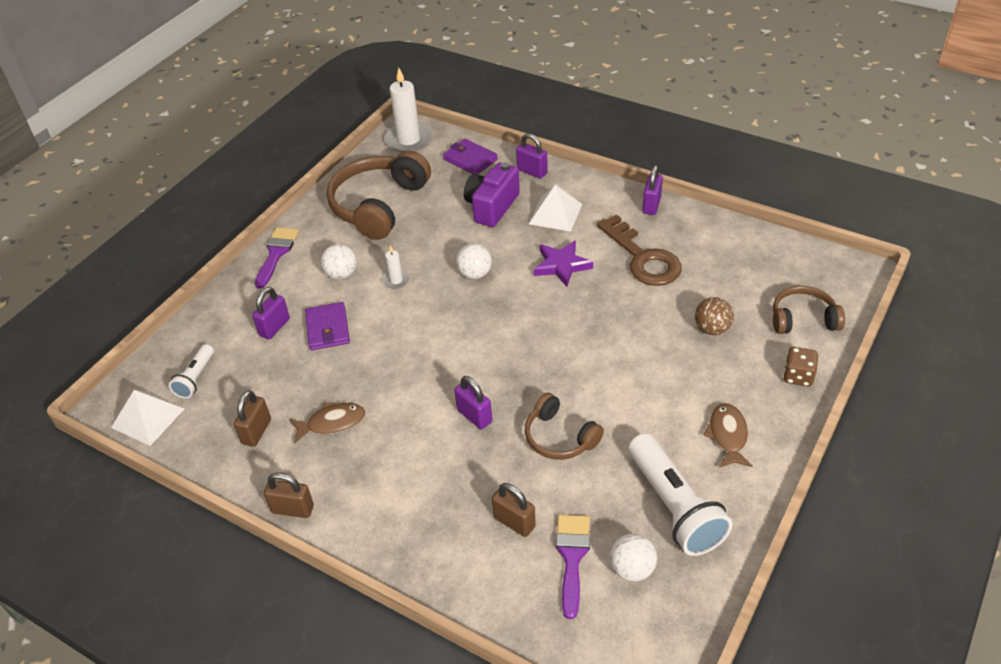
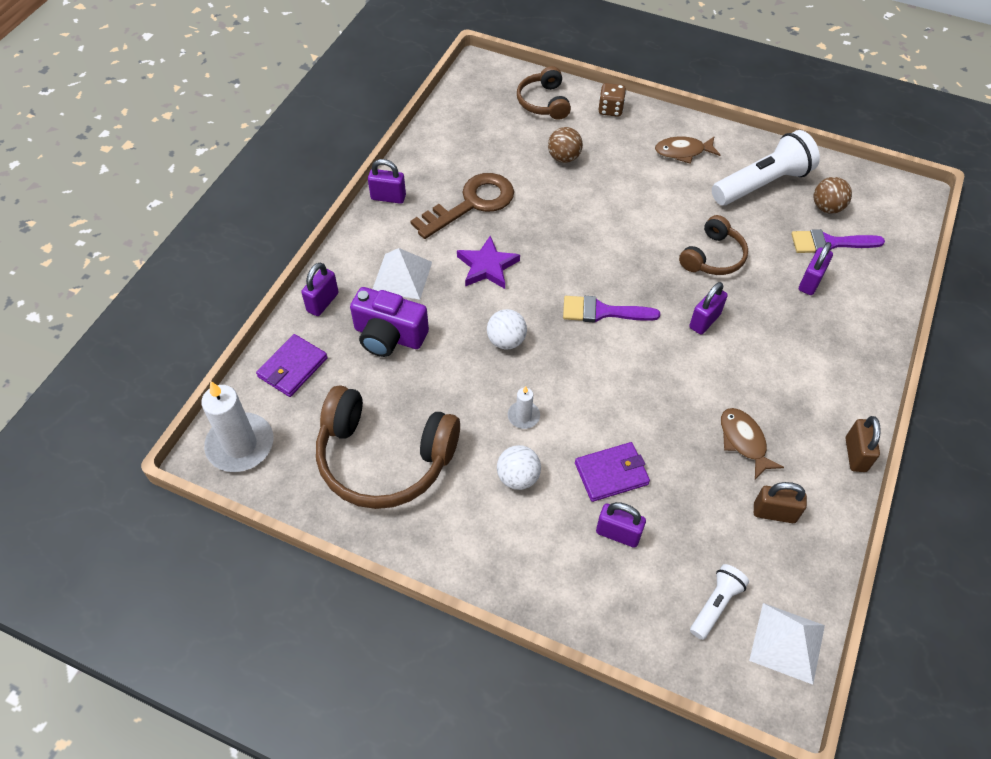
camera: 100 degrees left, 10 degrees up
(195, 378) = (715, 604): white flashlight -> white flashlight turned 60 degrees counterclockwise
(276, 253) = (485, 566): purple brush -> purple brush (602, 312)
(514, 522) = (810, 282): brown padlock -> purple padlock
(632, 569) = (826, 208): white ball -> brown ball

